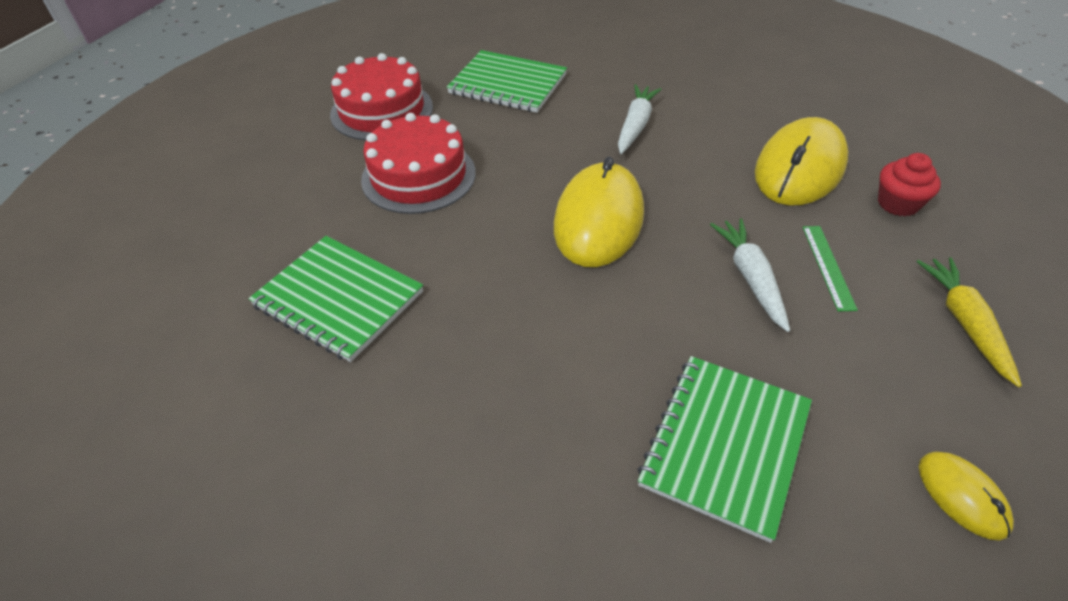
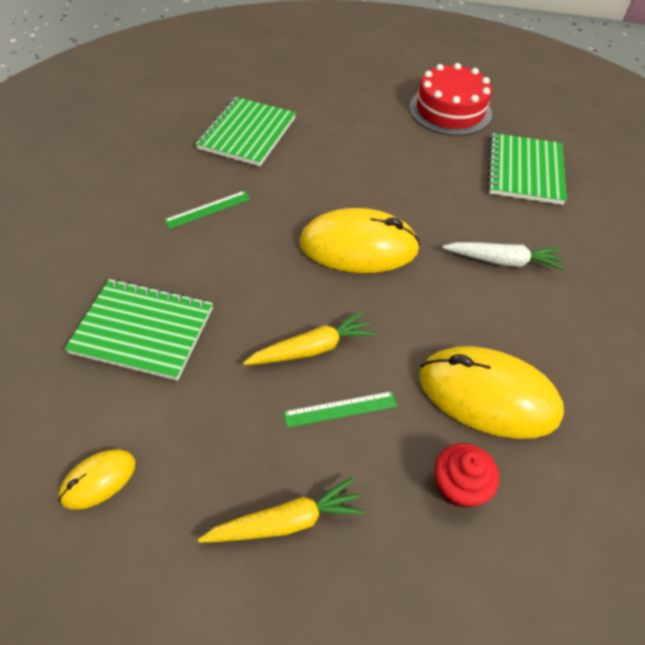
camera: 75 degrees right, 5 degrees up
(418, 176) = (378, 143): red cake -> none
(497, 358) = (208, 209): none -> green ruler
(750, 278) = (312, 348): white carrot -> yellow carrot

